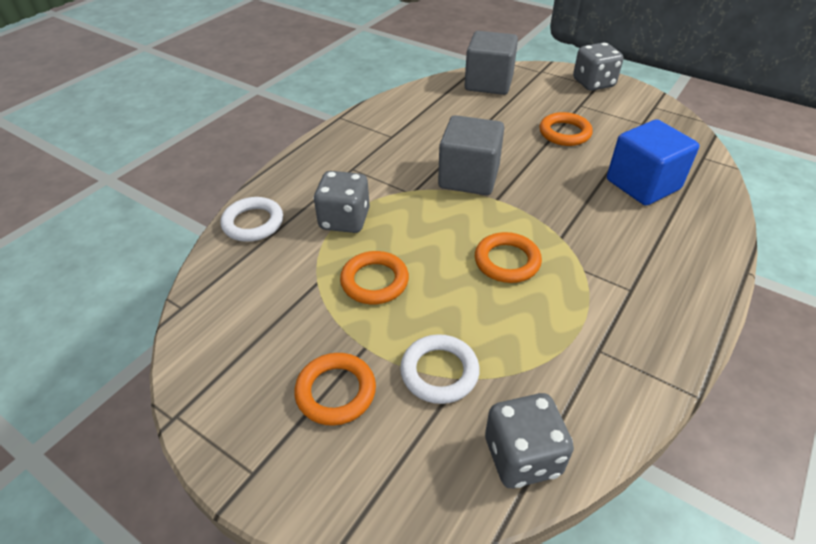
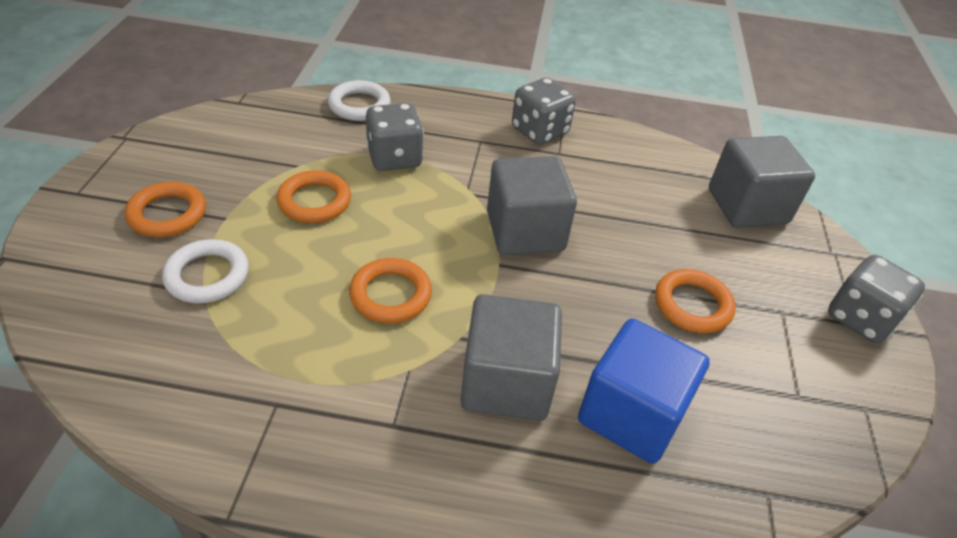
camera: 60 degrees right, 0 degrees up
(522, 456) = (114, 359): grey dice -> grey dice (539, 131)
(606, 227) = (506, 382): none -> grey cube

